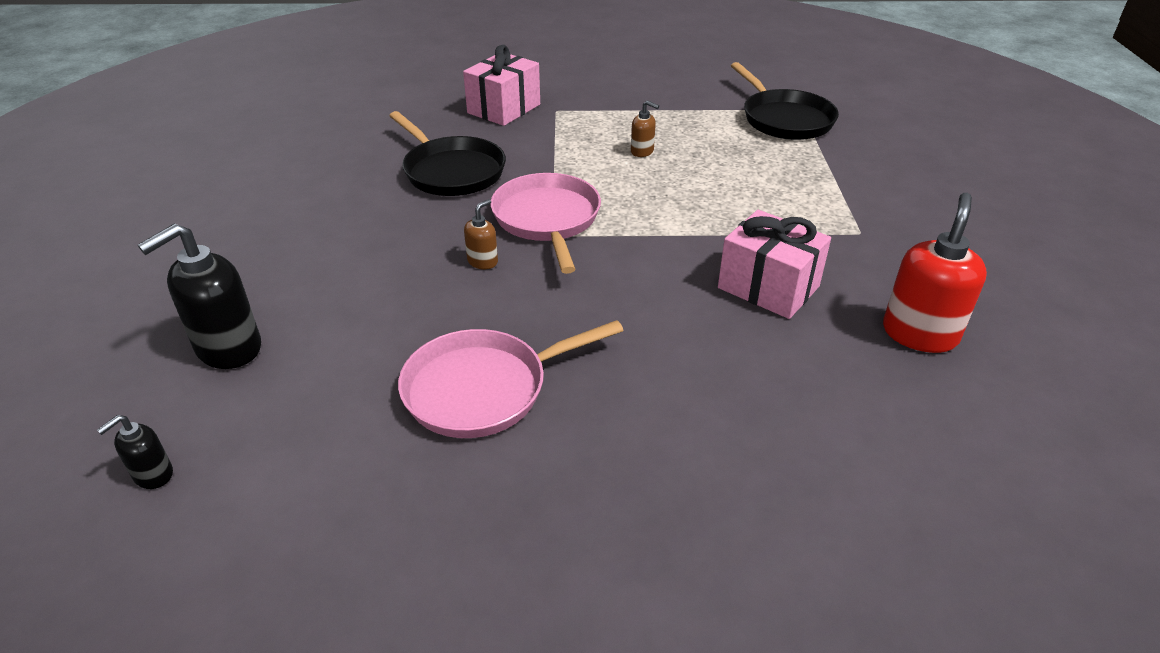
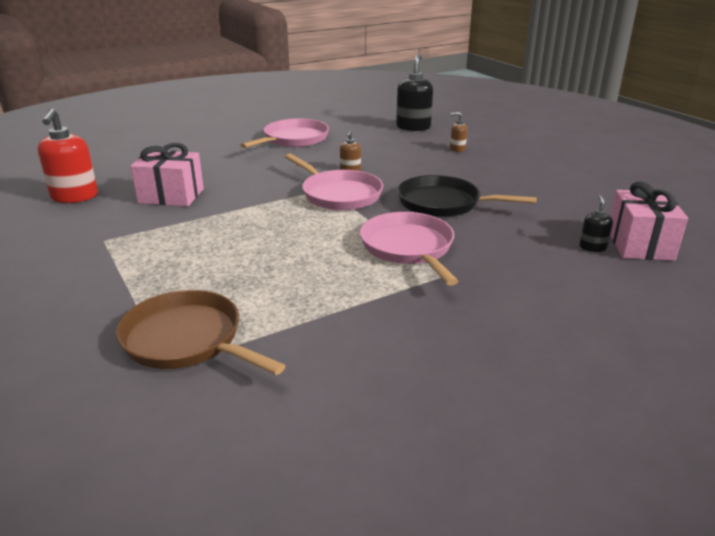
camera: 150 degrees right, 10 degrees down
(153, 475) = (379, 108): black soap dispenser -> black soap dispenser (592, 247)
(504, 109) = (492, 261): pink gift -> pink gift (639, 244)
(554, 136) = (408, 248): none -> pink pan
(642, 151) = (318, 256): brown soap dispenser -> brown soap dispenser (457, 149)
(784, 119) = (187, 340): black pan -> brown pan

